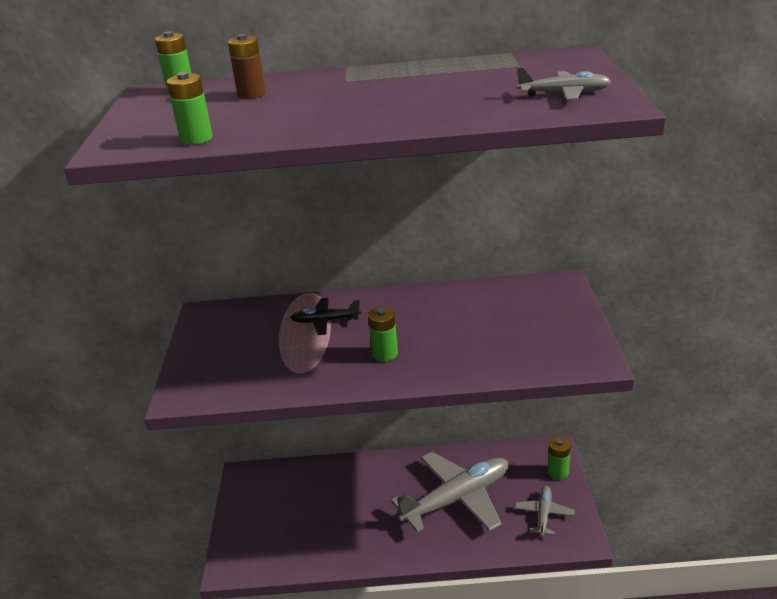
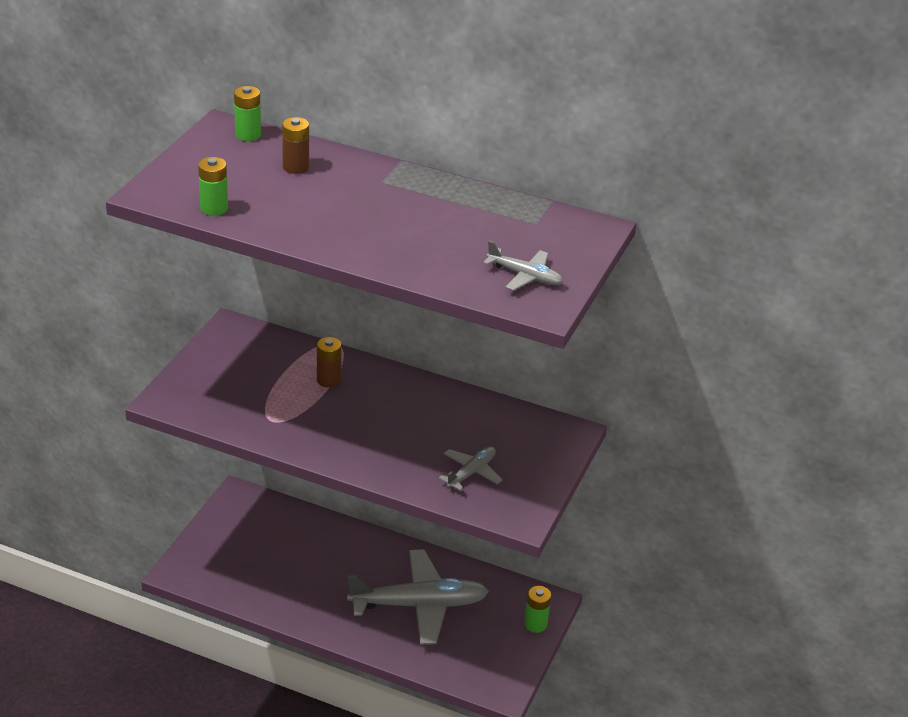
camera: 20 degrees right, 5 degrees up
(325, 321) = (328, 380): black plane -> brown battery
(385, 354) = (353, 434): green battery -> none
(544, 514) = (488, 655): grey plane -> grey plane (471, 473)

